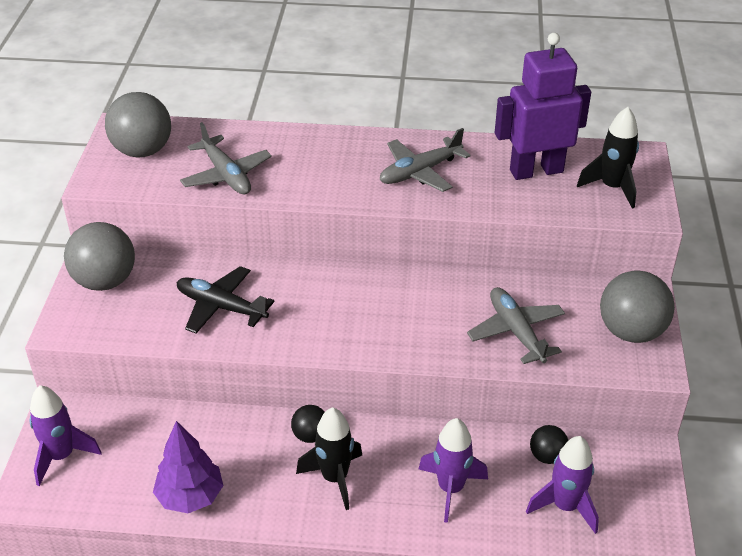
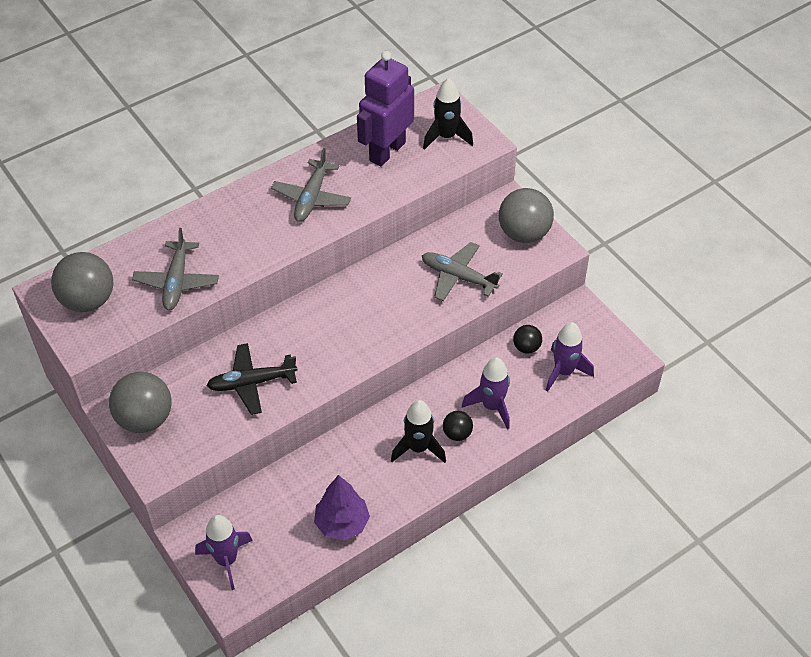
camera: 40 degrees left, 10 degrees up
(226, 175) = (177, 282): grey plane -> grey plane turned 75 degrees clockwise
(310, 435) = (375, 432): black ball -> black ball (457, 434)

